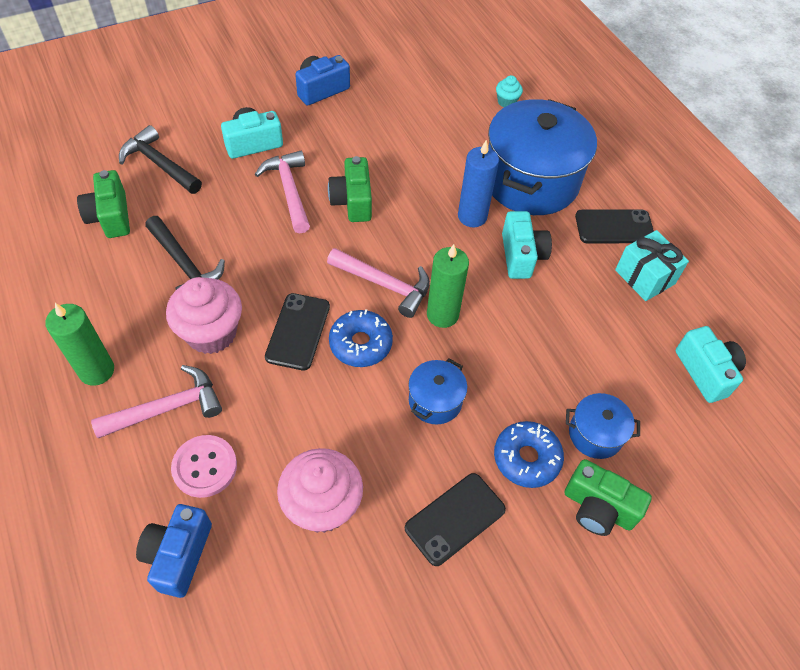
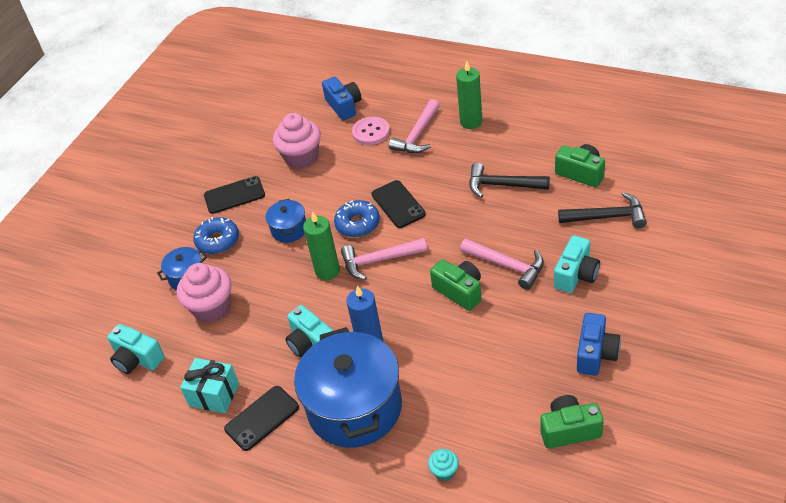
camera: 150 degrees right, 10 degrees down
(211, 333) = (441, 171): pink cupcake -> pink cupcake (212, 308)
(455, 519) = (234, 195): black phone -> black phone turned 60 degrees clockwise
(598, 508) = (164, 247): green camera -> green camera (569, 430)

